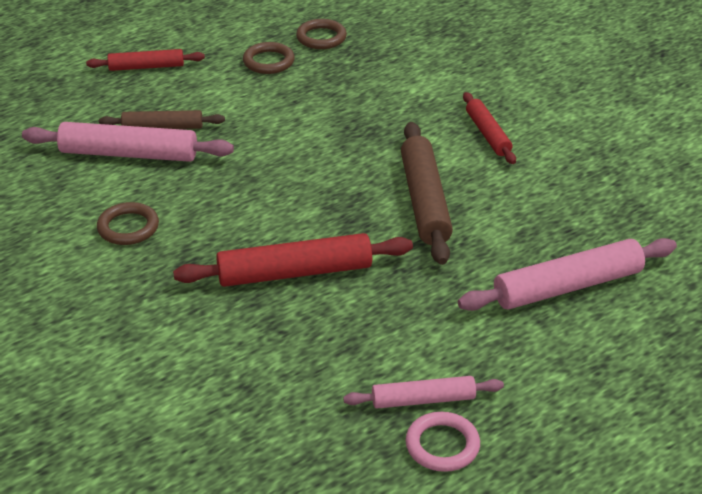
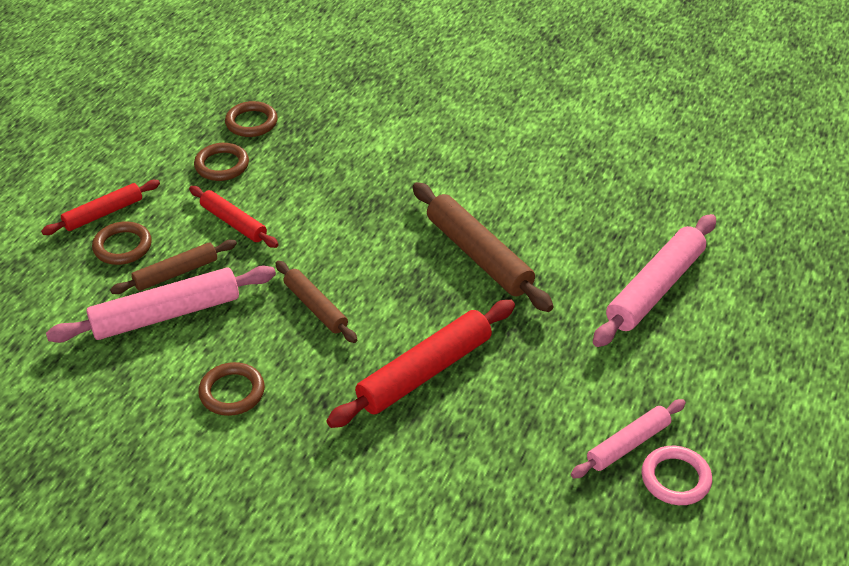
camera: 30 degrees left, 5 degrees up
(140, 95) = (122, 246): none -> brown ring
(249, 191) = (315, 307): none -> brown rolling pin
(488, 134) = (479, 169): red rolling pin -> red rolling pin (233, 223)

